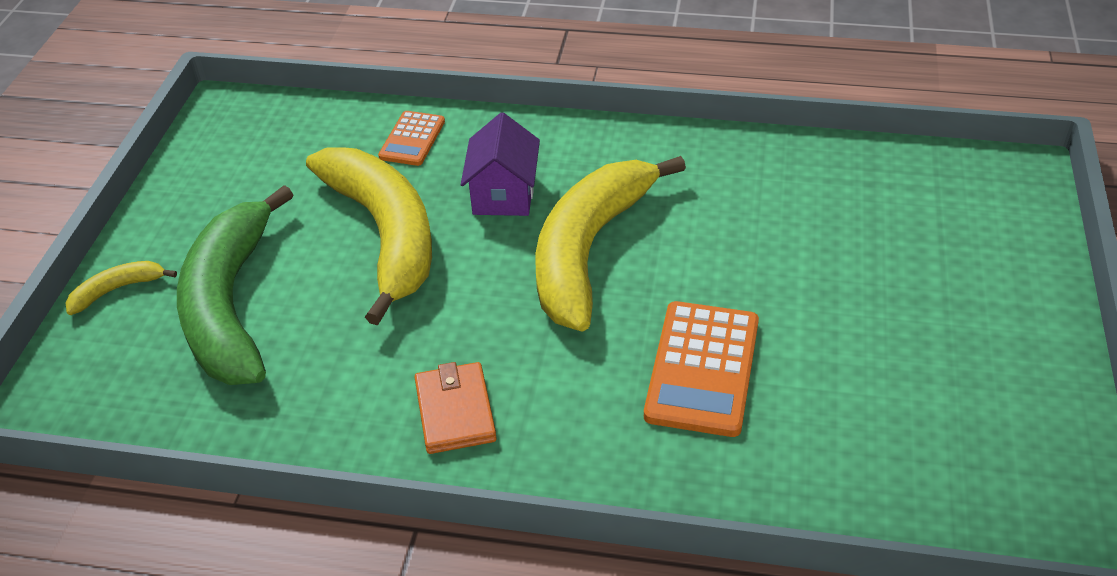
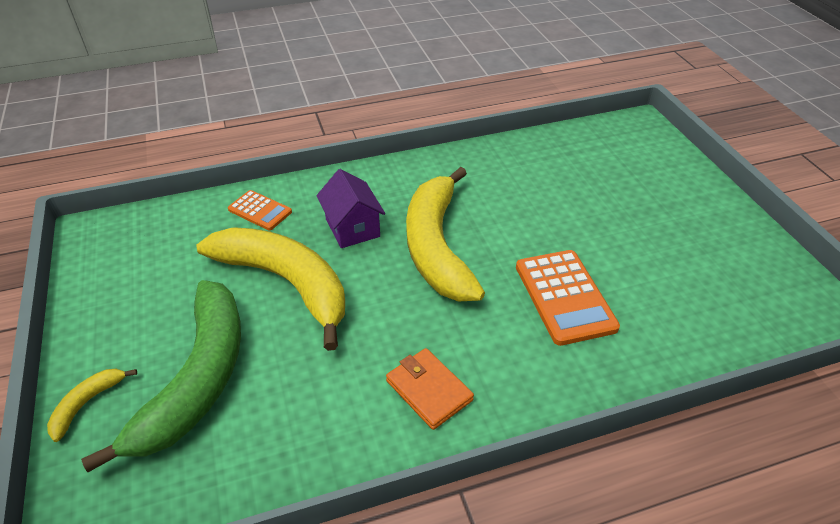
camera: 30 degrees left, 0 degrees up
(230, 305) = (198, 378): green banana -> green banana turned 135 degrees counterclockwise
(412, 139) = (260, 211): orange calculator -> orange calculator turned 45 degrees counterclockwise

